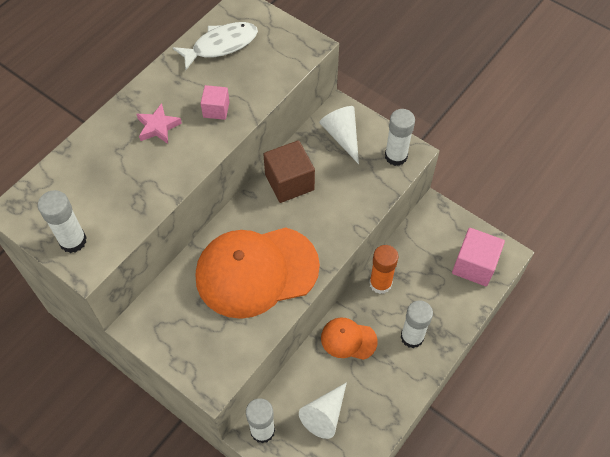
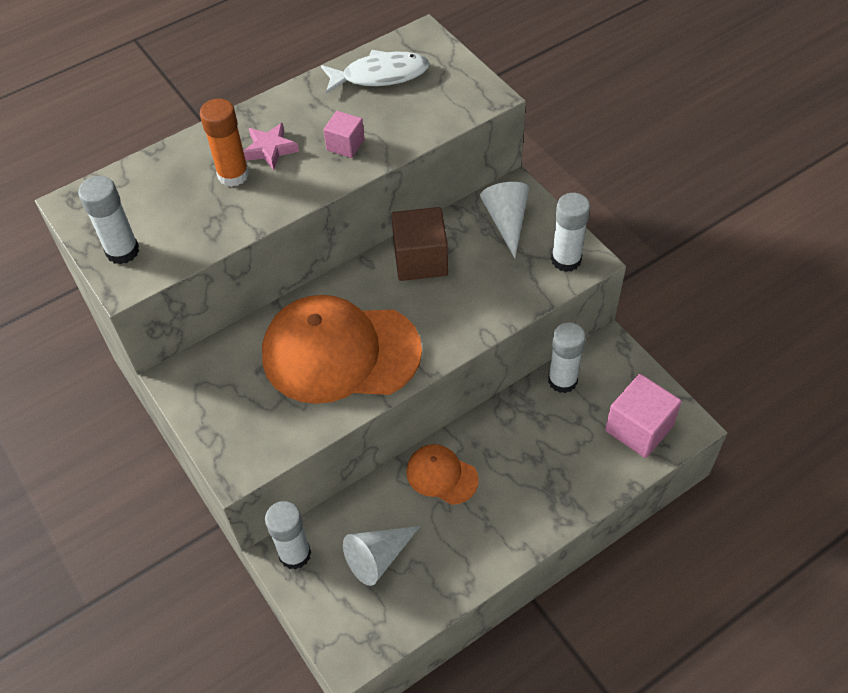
camera: 20 degrees right, 5 degrees down
(380, 283) = (507, 419): orange glue stick -> orange glue stick (233, 175)
(412, 337) = (524, 494): white glue stick -> white glue stick (562, 380)

